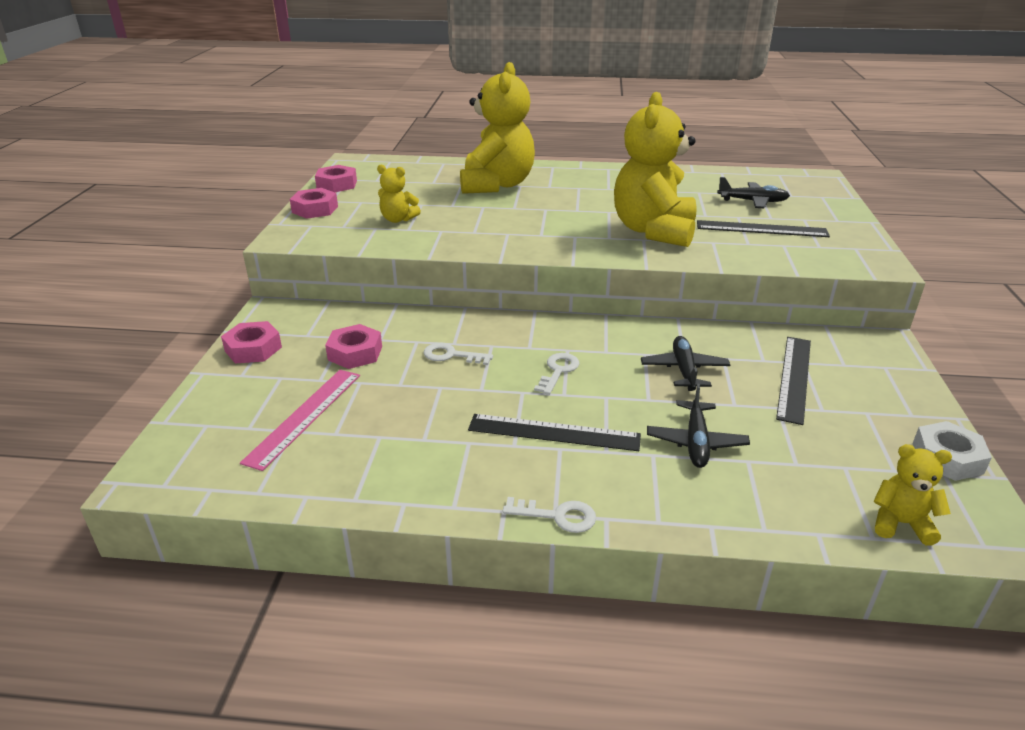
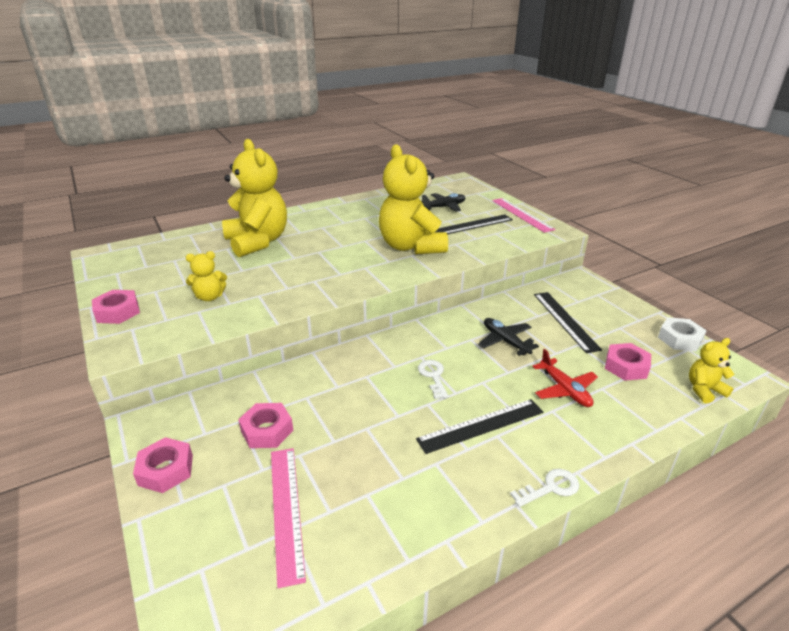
camera: 35 degrees left, 0 degrees up
(337, 184) = (111, 281): pink nut -> pink nut (626, 366)
(451, 355) = (347, 397): white key -> none
(696, 442) = (564, 389): black plane -> red plane
(853, 234) = (522, 214): none -> pink ruler

